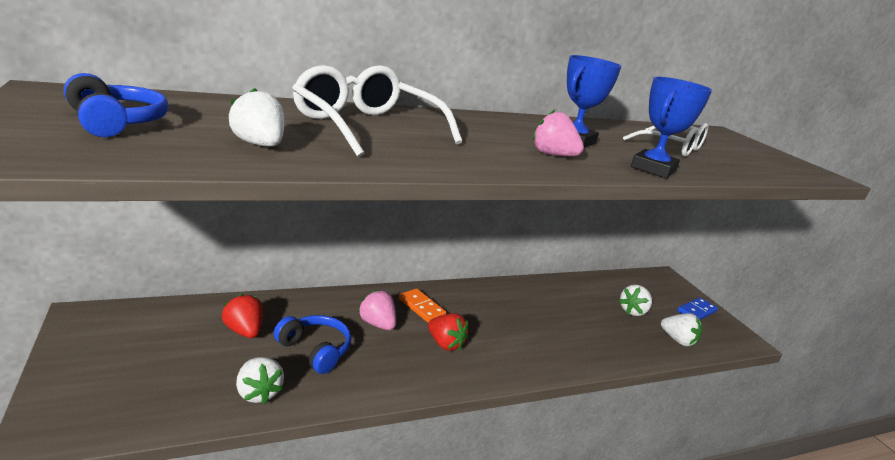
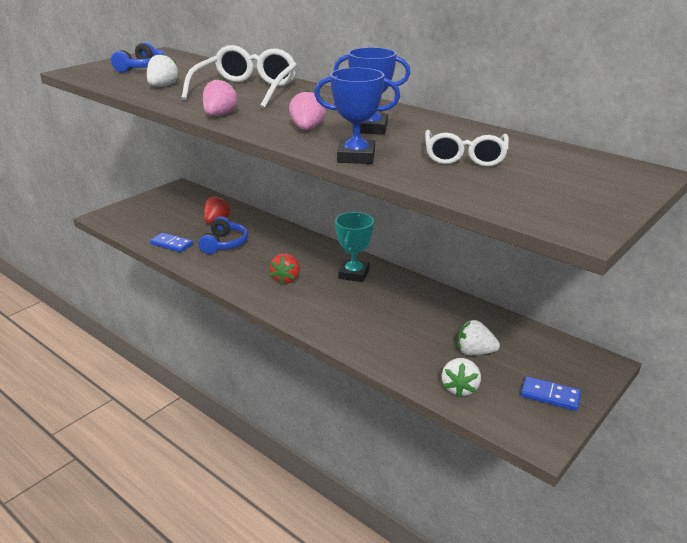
camera: 65 degrees right, 5 degrees up
(258, 393) = (171, 244): white strawberry -> blue domino
(377, 324) = (276, 251): pink strawberry -> pink strawberry (219, 115)
(421, 307) = (318, 258): orange domino -> none
(472, 304) = (354, 274): none -> turquoise trophy

